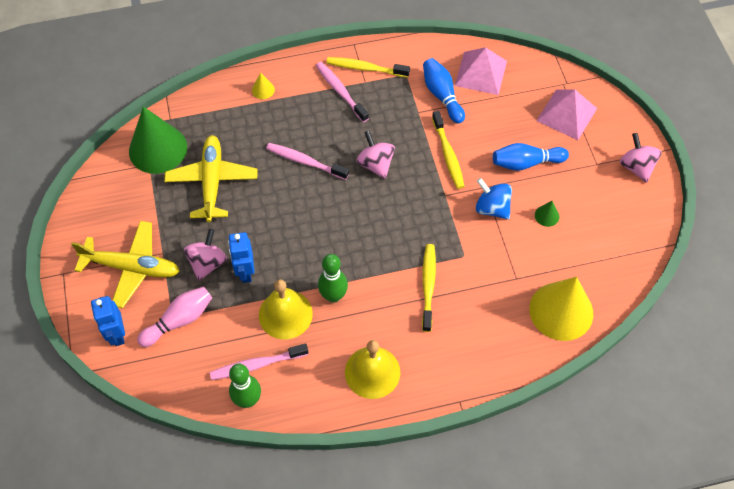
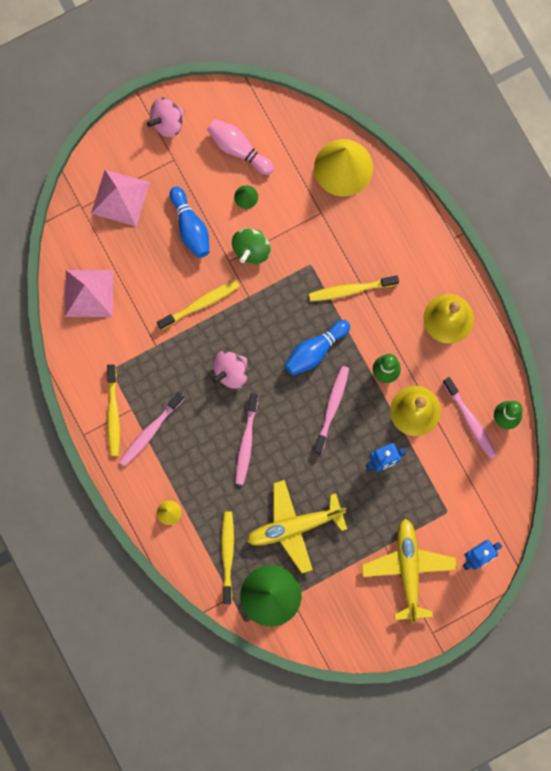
camera: 105 degrees left, 20 degrees up
(179, 320) = (448, 504): pink bowling pin -> pink bowling pin (238, 149)
(207, 263) = (384, 499): pink spinning top -> none
(208, 124) = (227, 555): none -> yellow toothbrush
(314, 240) = (332, 407): none -> pink toothbrush
(442, 95) = (129, 326): blue bowling pin -> blue bowling pin (315, 350)
(492, 208) = (251, 249): blue spinning top -> green spinning top

